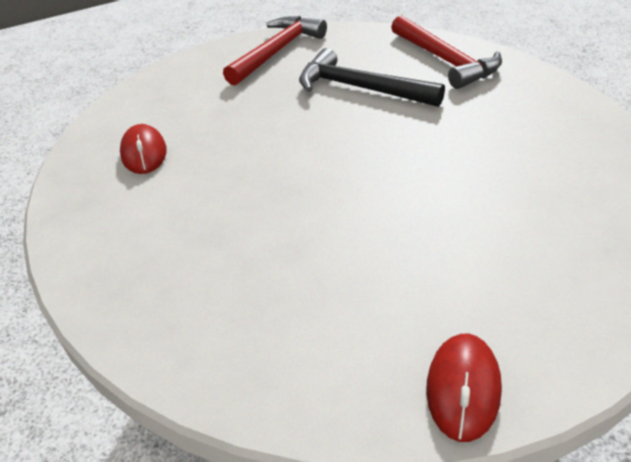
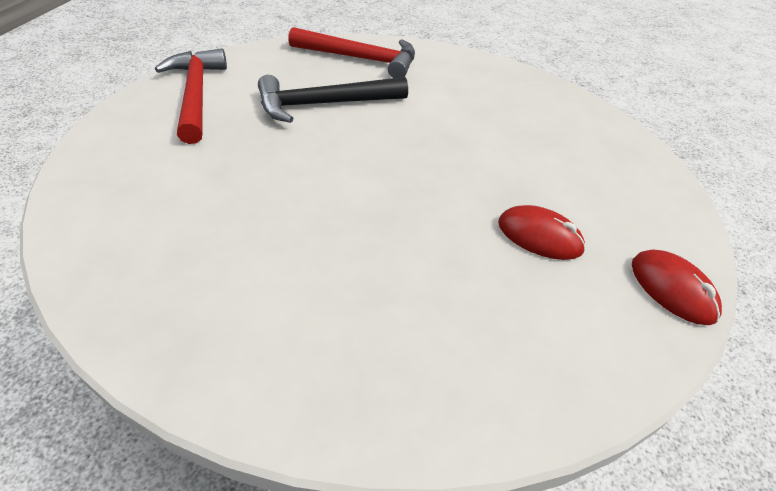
camera: 50 degrees left, 5 degrees up
(144, 153) = (187, 255): red mouse -> red mouse (539, 236)

